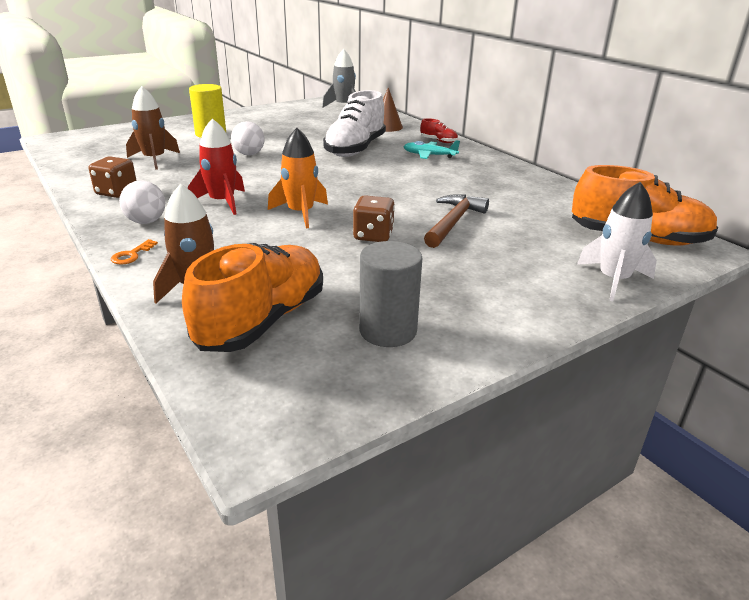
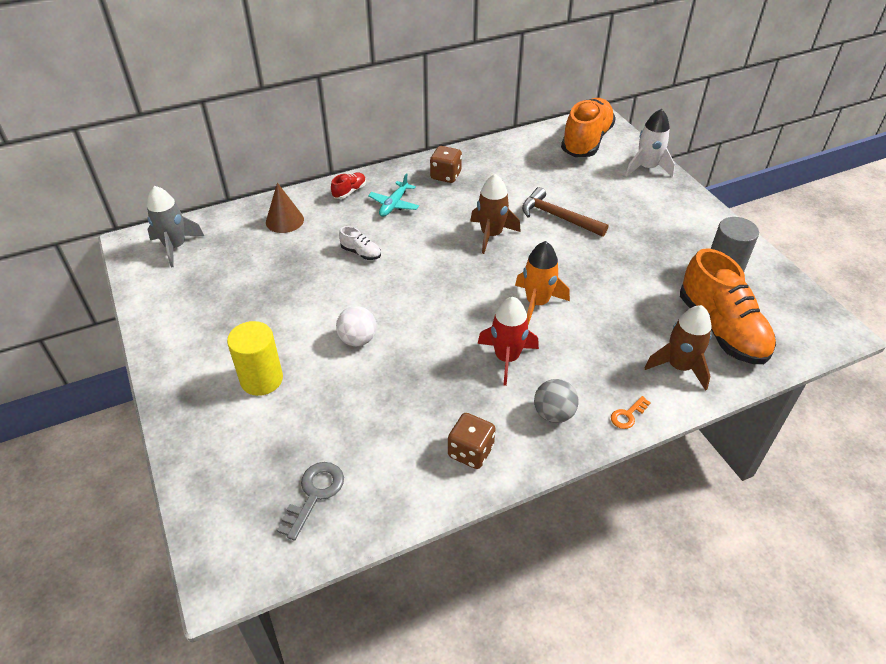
camera: 80 degrees left, 15 degrees up
(102, 153) = (315, 494): none -> grey key
(131, 255) = (627, 415): orange key -> orange key turned 105 degrees clockwise
(146, 221) = (553, 414): white ball -> grey ball
(154, 159) = (358, 430): brown rocket -> brown rocket (491, 235)
(262, 320) = (721, 329): orange shoe -> orange shoe turned 150 degrees counterclockwise
(355, 149) = (361, 253): white shoe -> white shoe, size x0.43
(373, 236) = (584, 263): brown dice -> brown dice (445, 175)

